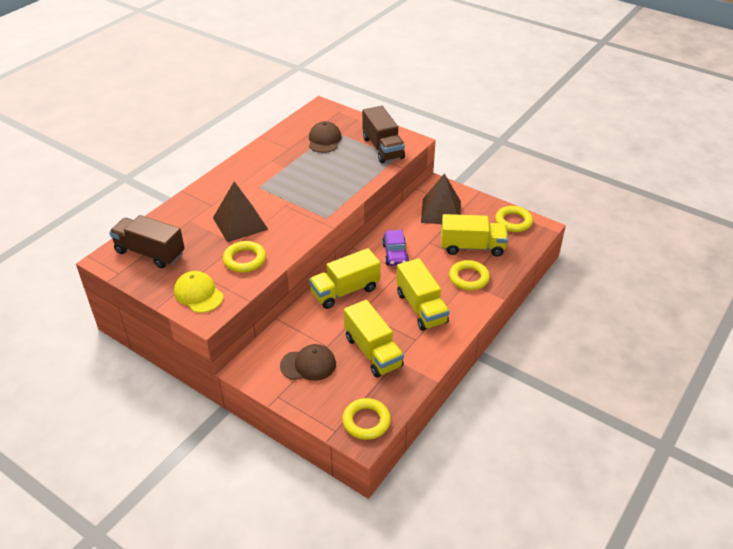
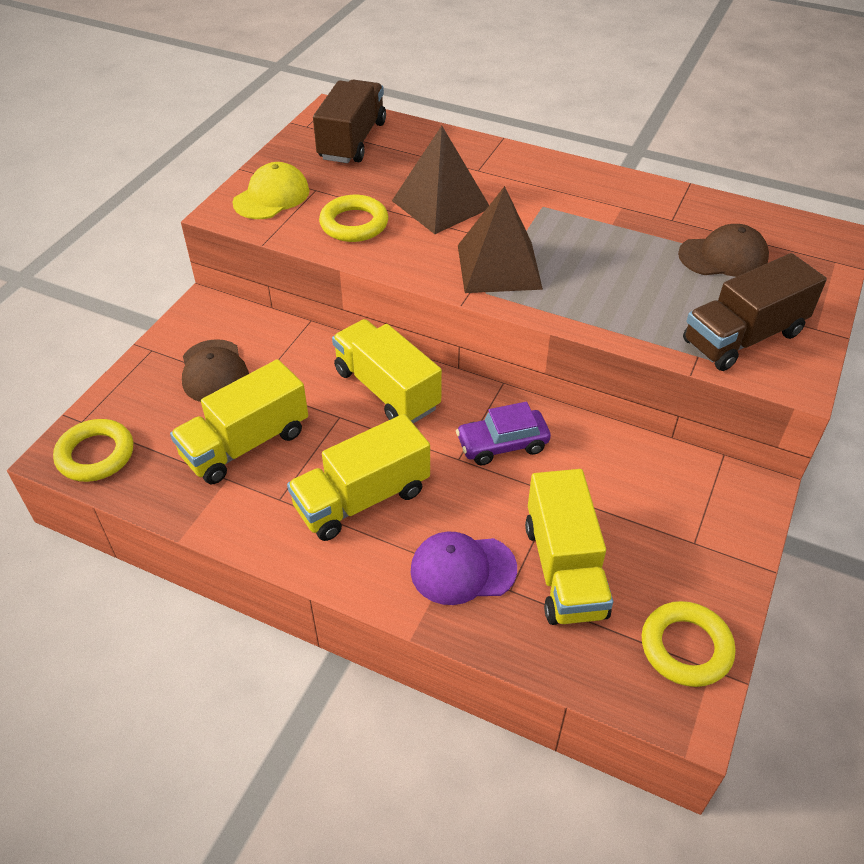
camera: 80 degrees right, 5 degrees up
(441, 211) = (664, 504): brown pyramid -> brown pyramid (499, 266)
(468, 278) = (463, 569): yellow ring -> purple cap

